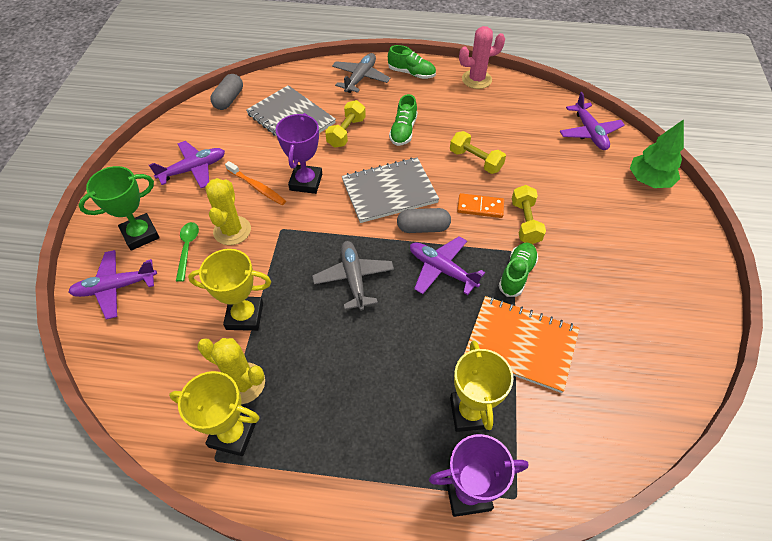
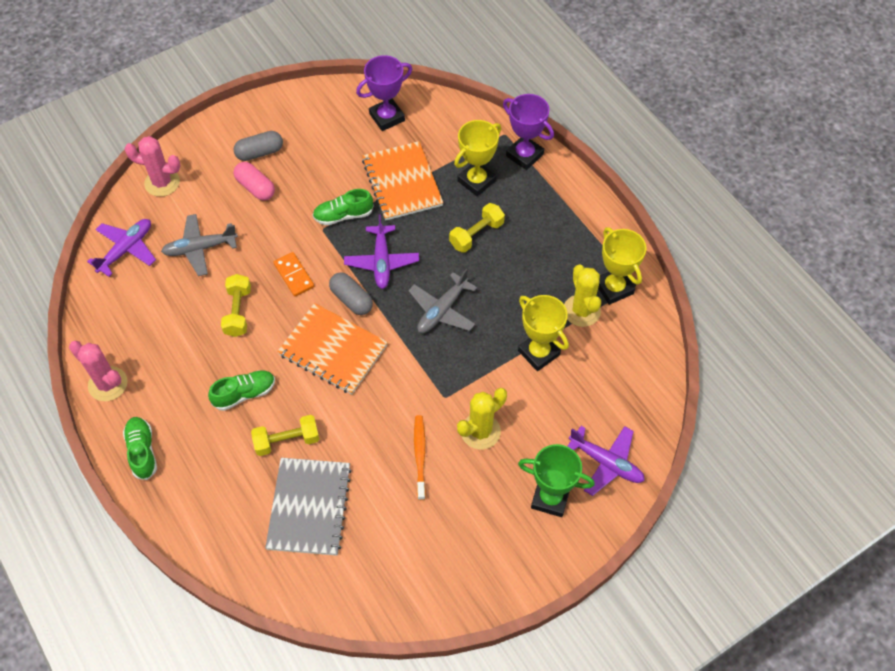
camera: 130 degrees left, 5 degrees up
(187, 248) = (527, 448): green spoon -> none
(193, 169) = (449, 531): purple plane -> none
(229, 99) = (331, 597): grey capsule -> grey capsule (260, 152)
(306, 182) = (379, 422): purple trophy -> purple trophy (387, 117)
(360, 78) = (189, 495): grey plane -> grey plane (200, 248)
(389, 191) = (333, 350): grey notebook -> orange notebook
(525, 222) = (284, 237): yellow dumbbell -> yellow dumbbell (476, 234)
(599, 233) = (255, 187): none -> pink capsule
(649, 180) = (162, 182): green tree -> pink cactus

